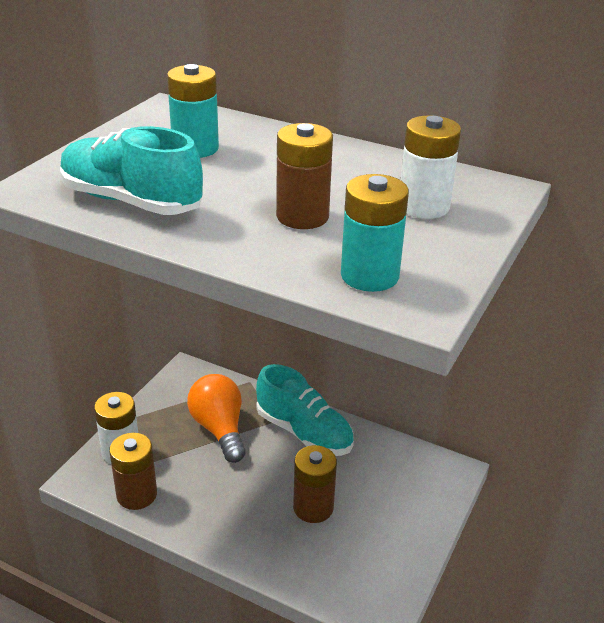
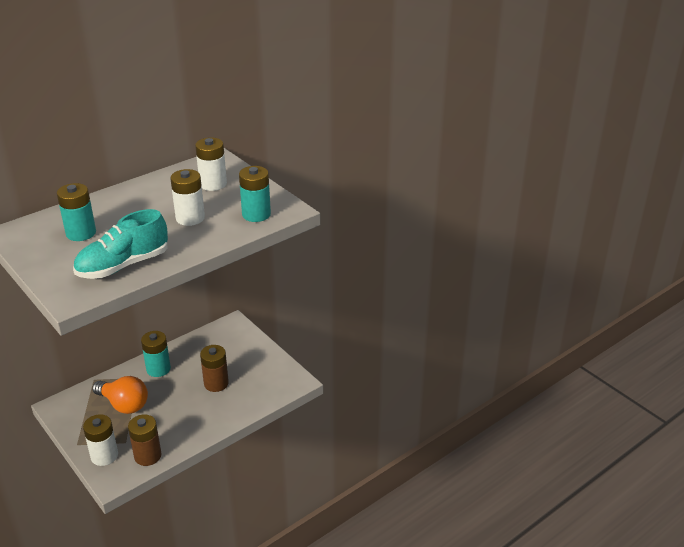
camera: 65 degrees left, 0 degrees up
(219, 429) = (124, 404): orange light bulb -> orange light bulb turned 150 degrees counterclockwise
(302, 216) = (190, 218): brown battery -> white battery
(304, 432) = (158, 369): turquoise shoe -> turquoise battery

